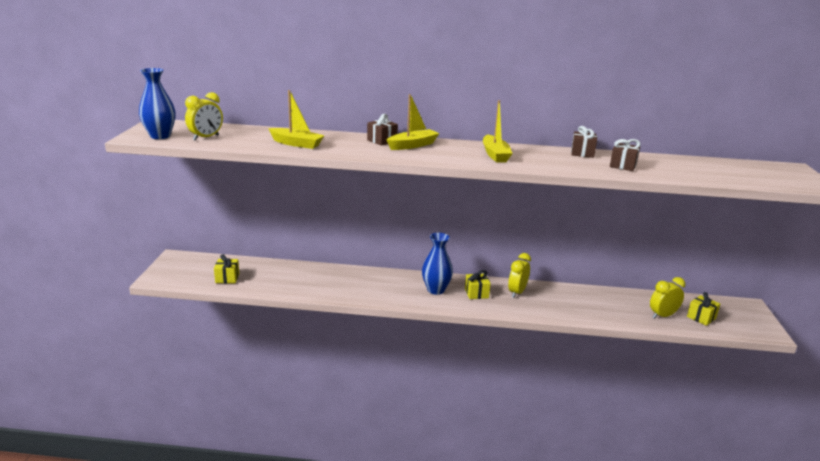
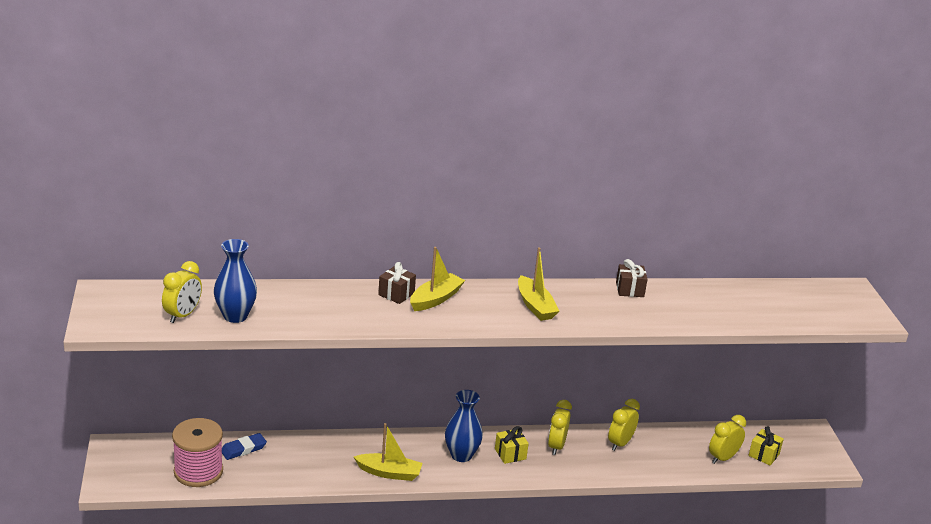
camera: 15 degrees left, 5 degrees up
(160, 136) = (123, 319): blue vase -> blue vase (235, 316)
(227, 278) = (198, 471): yellow gift -> pink spool
(268, 268) = (243, 449): none -> blue eraser
(296, 144) = (299, 313): yellow boat -> yellow boat (389, 473)
(572, 296) = (620, 443): none -> yellow clock
(623, 166) = (677, 308): brown gift -> none

